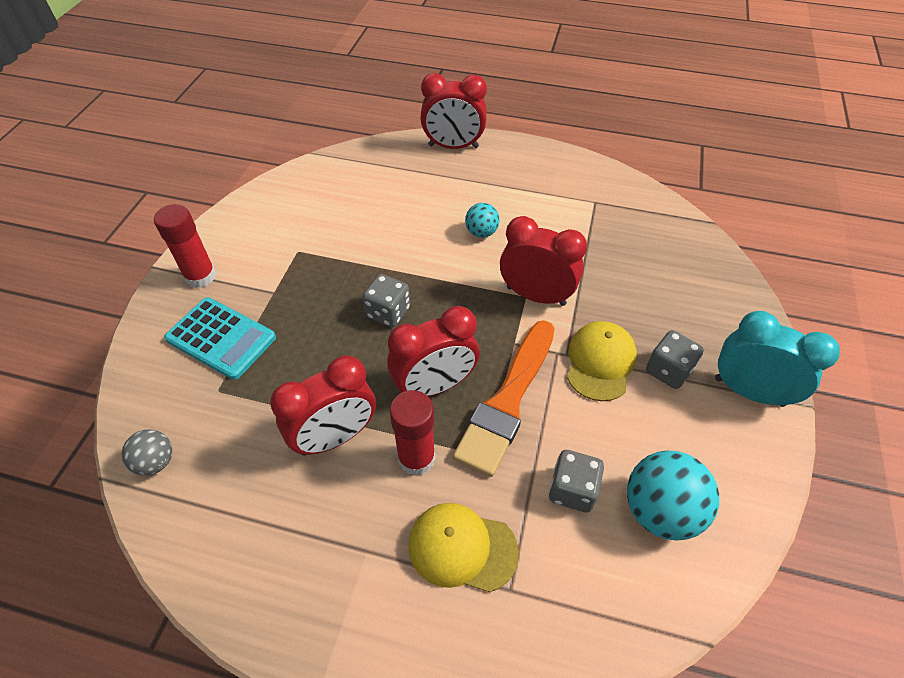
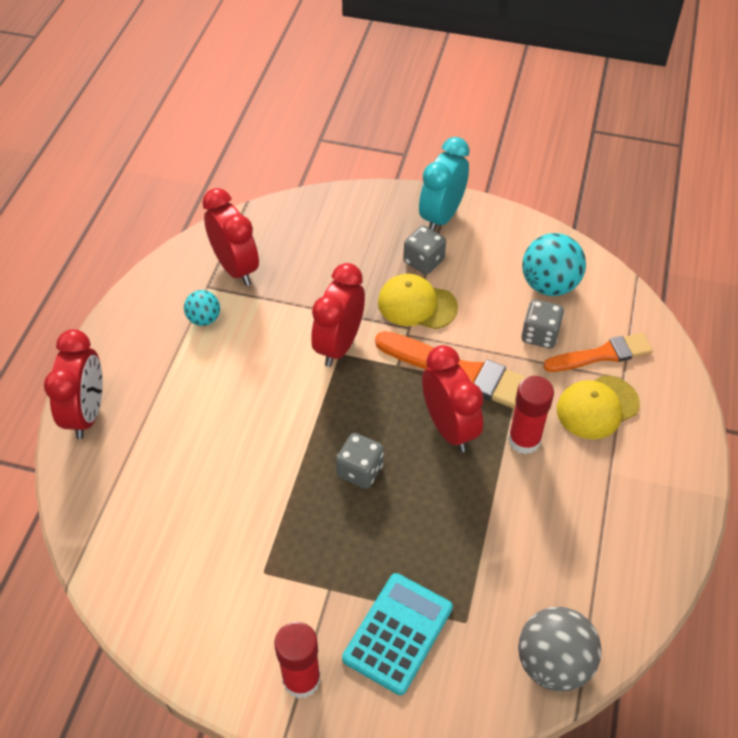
camera: 90 degrees left, 0 degrees up
(156, 462) = (553, 663): grey ball -> grey ball, size x1.78
(335, 437) = (510, 505): red clock -> red clock (236, 268)
(462, 548) = (597, 407): yellow cap -> yellow cap turned 45 degrees clockwise
(481, 232) = (246, 387): turquoise ball -> turquoise ball (204, 319)
(547, 566) = (602, 354): none -> orange brush

